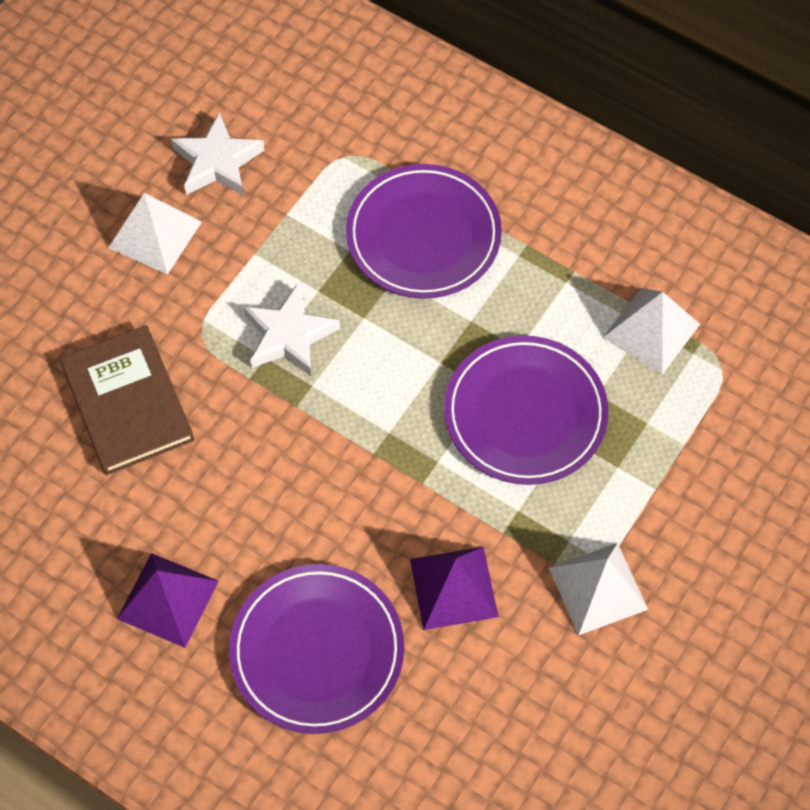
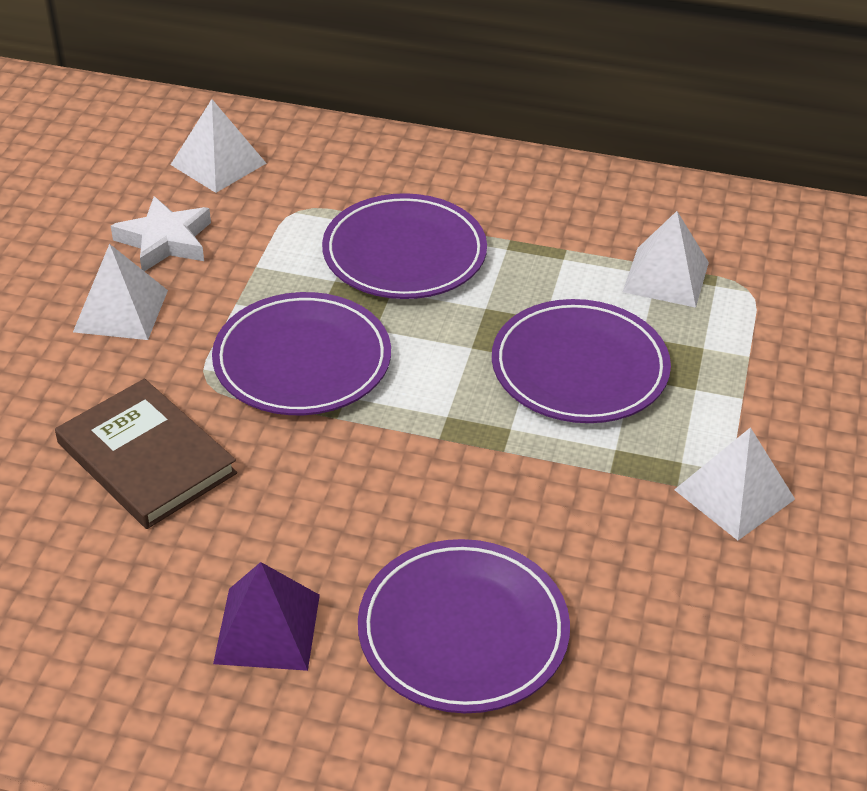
camera: 20 degrees left, 20 degrees down
(289, 335) = (302, 361): white star -> purple plate
(295, 77) = (218, 164): none -> white pyramid
(453, 587) = (584, 532): purple pyramid -> none

